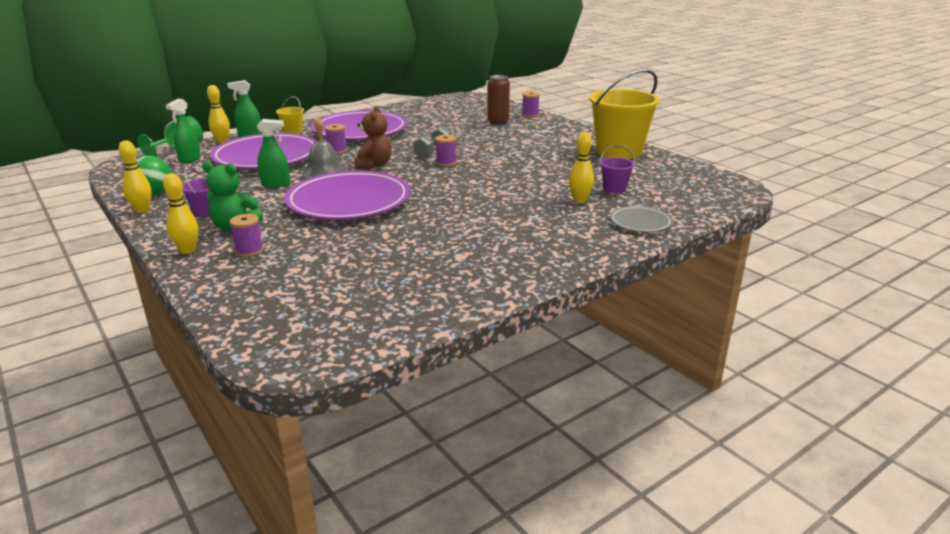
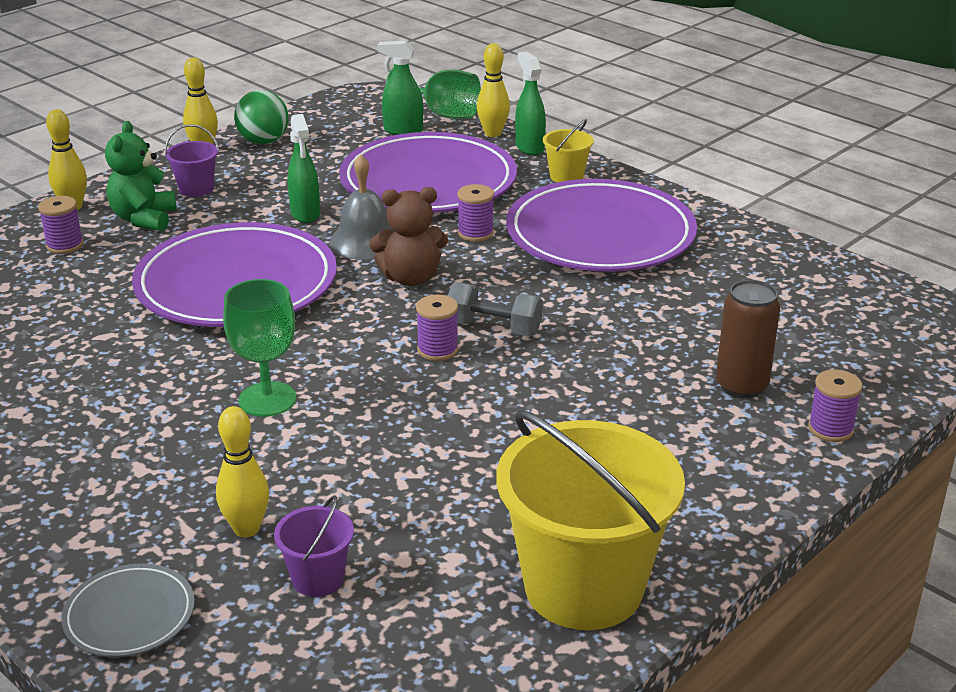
camera: 80 degrees right, 5 degrees up
(474, 195) = (267, 399): none -> green goblet

